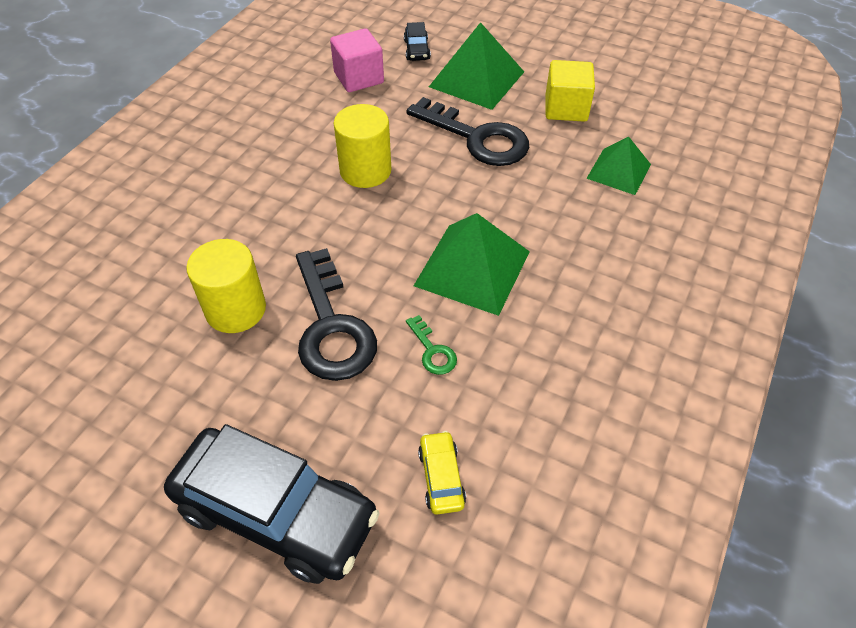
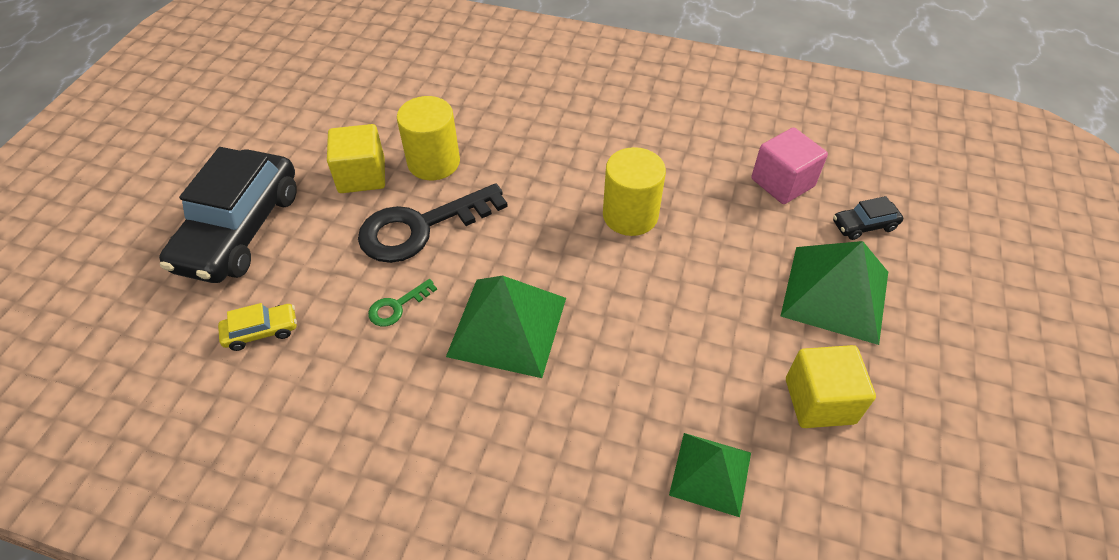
camera: 80 degrees right, 0 degrees up
(229, 379) = (362, 176): none -> yellow cube
(477, 138) = (719, 307): black key -> none

